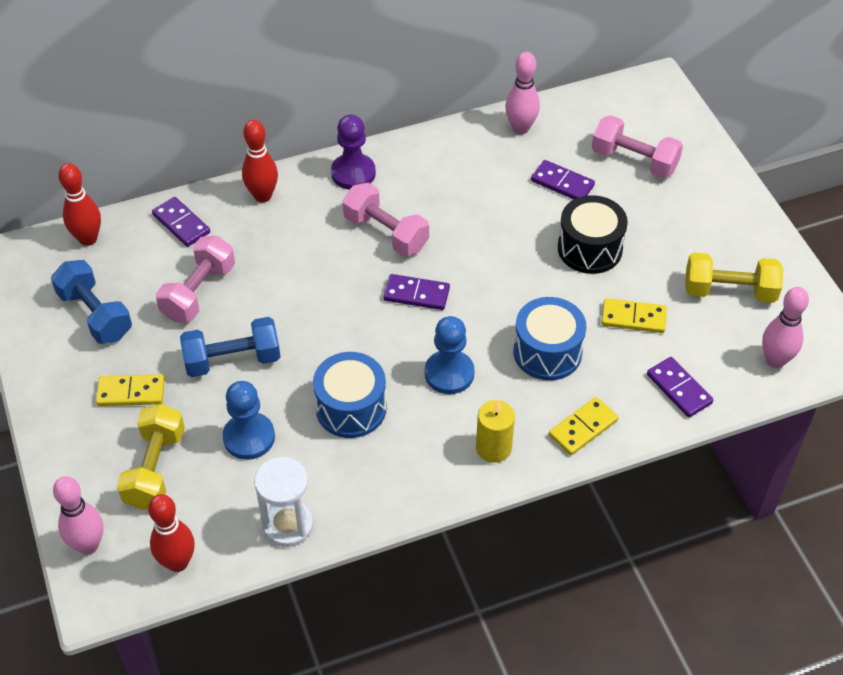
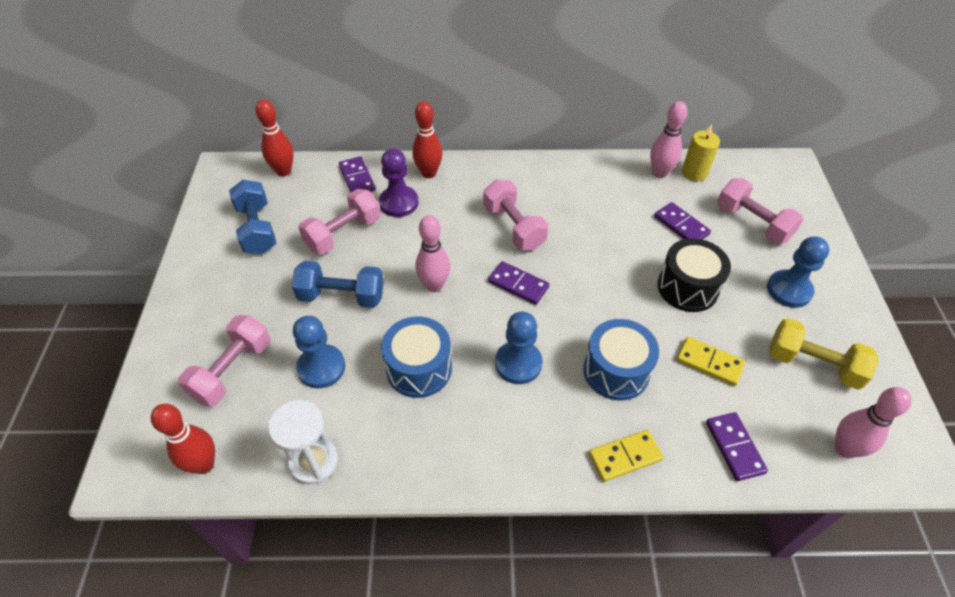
camera: 20 degrees right, 0 degrees up
(88, 545) = (143, 421): pink bowling pin -> pink bowling pin (434, 285)
(131, 392) = (249, 299): yellow domino -> none
(155, 469) = (232, 370): yellow dumbbell -> pink dumbbell
(353, 173) = (507, 174): purple pawn -> purple pawn (399, 203)
(493, 448) = (531, 448): yellow candle -> yellow candle (694, 173)
(689, 223) = (789, 290): none -> blue pawn

